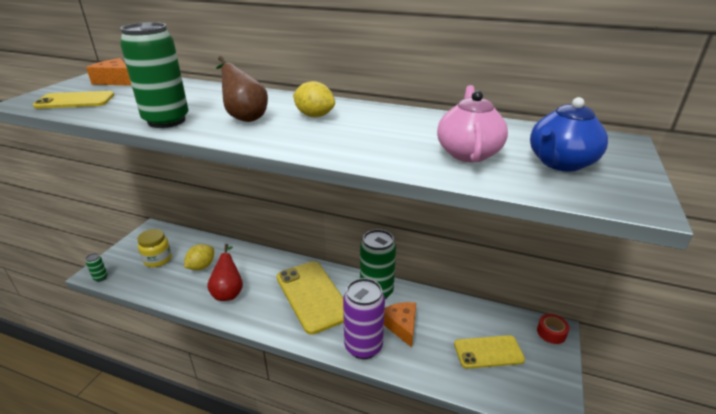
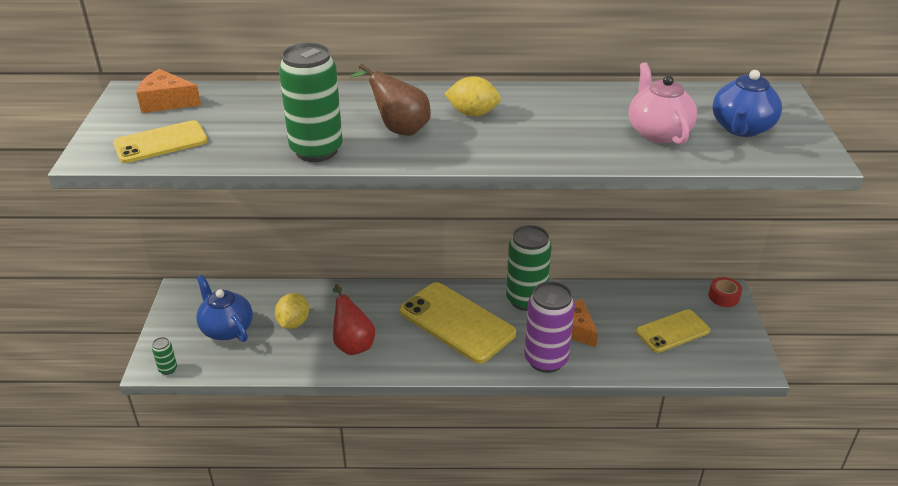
camera: 20 degrees left, 5 degrees up
(158, 259) = (226, 328): yellow jar -> blue teapot

